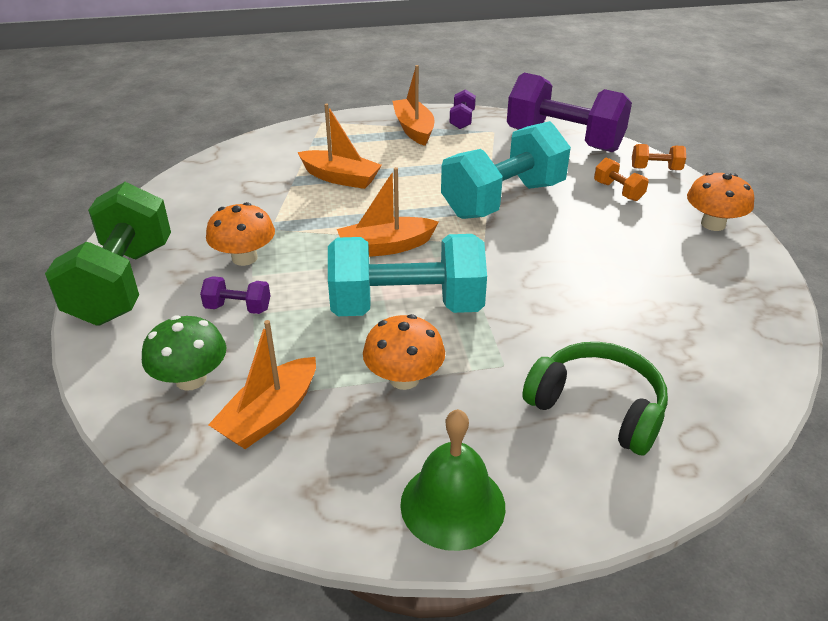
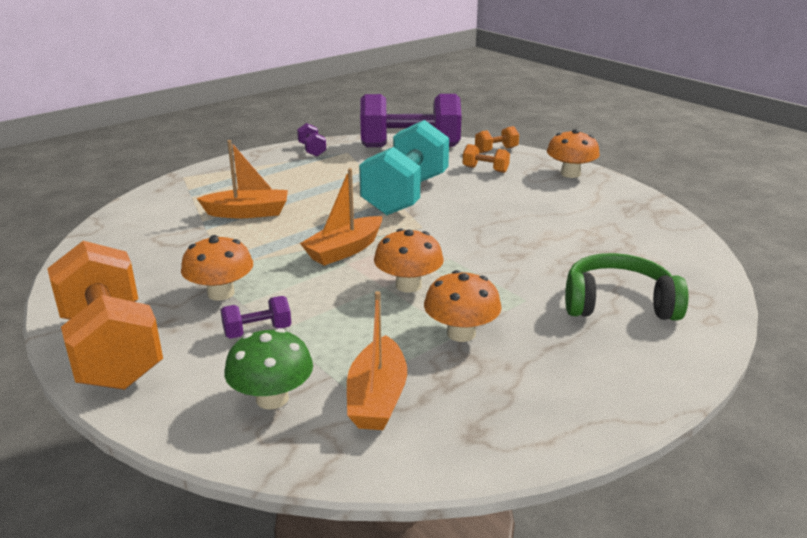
camera: 30 degrees left, 10 degrees down
(122, 283) = (111, 349): green dumbbell -> orange dumbbell
(406, 307) = (408, 285): turquoise dumbbell -> orange mushroom
(414, 129) = (277, 164): orange boat -> none
(452, 504) = (590, 400): green bell -> none

